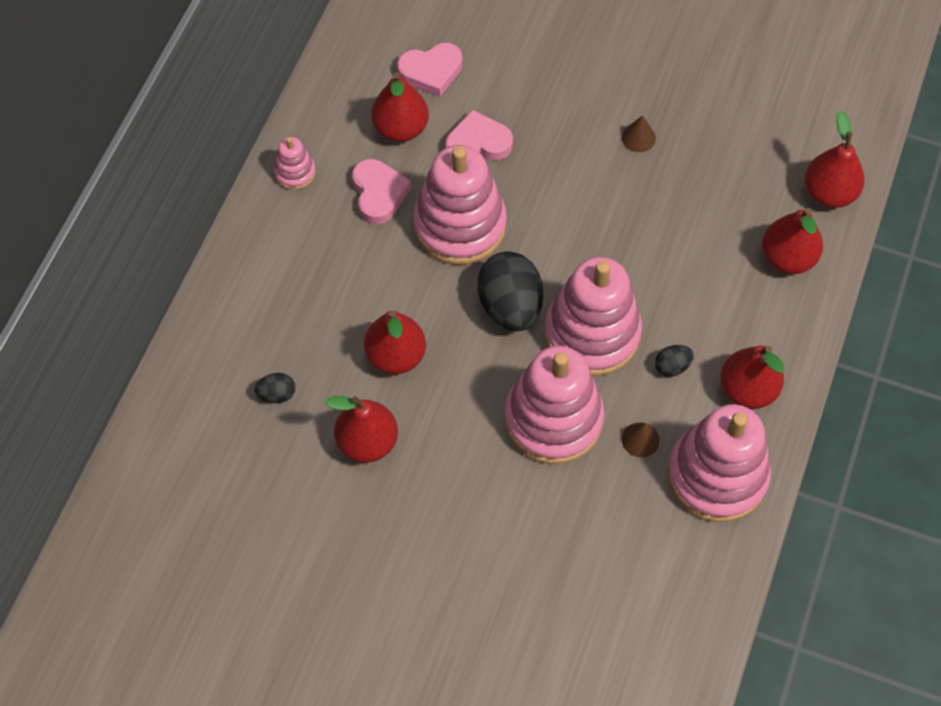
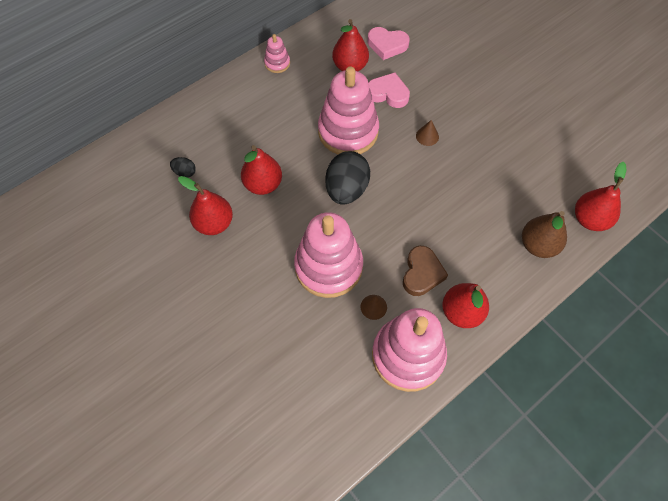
camera: 30 degrees right, 0 degrees up
(379, 194) = (314, 94): pink heart -> none
(592, 333) = (385, 229): pink stacking toy -> none
(638, 137) = (486, 132): brown cone -> brown cone (427, 136)
(672, 366) = (422, 273): black egg -> brown heart
(787, 258) = (538, 245): red pear -> brown pear

